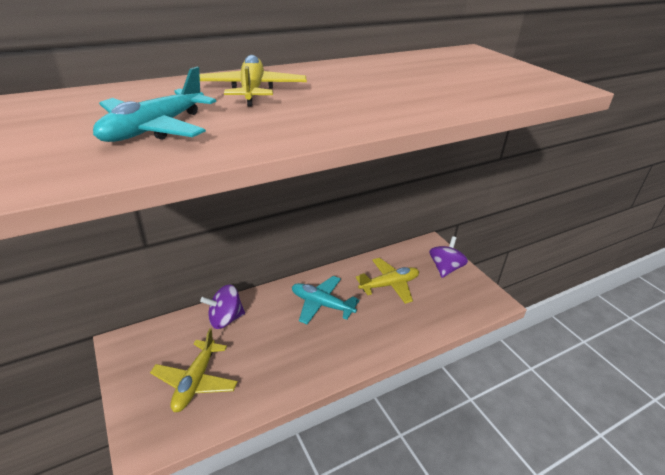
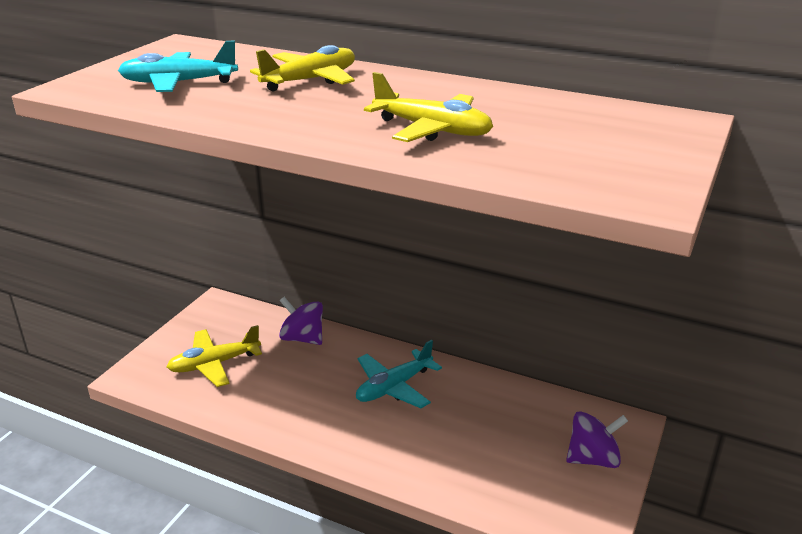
camera: 55 degrees right, 5 degrees down
(322, 304) = (394, 387): turquoise plane -> turquoise plane turned 120 degrees counterclockwise
(389, 285) = (492, 422): yellow plane -> yellow plane (432, 130)

